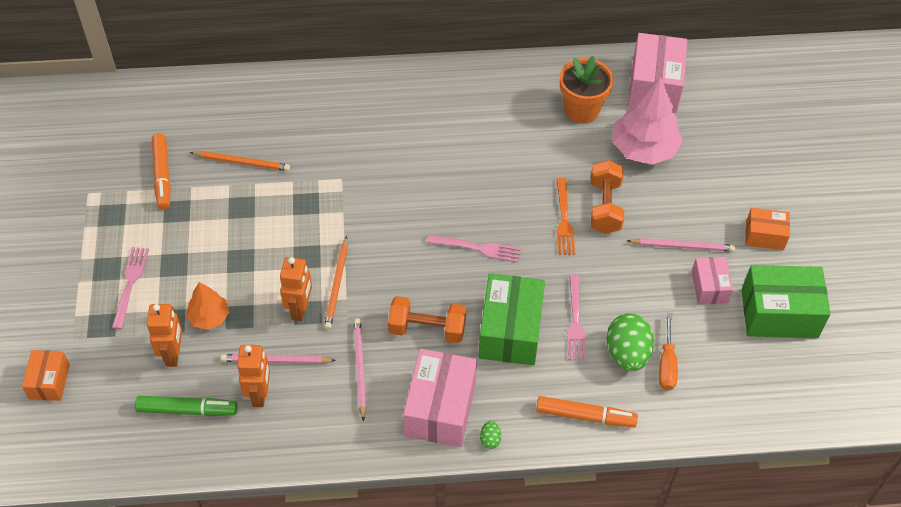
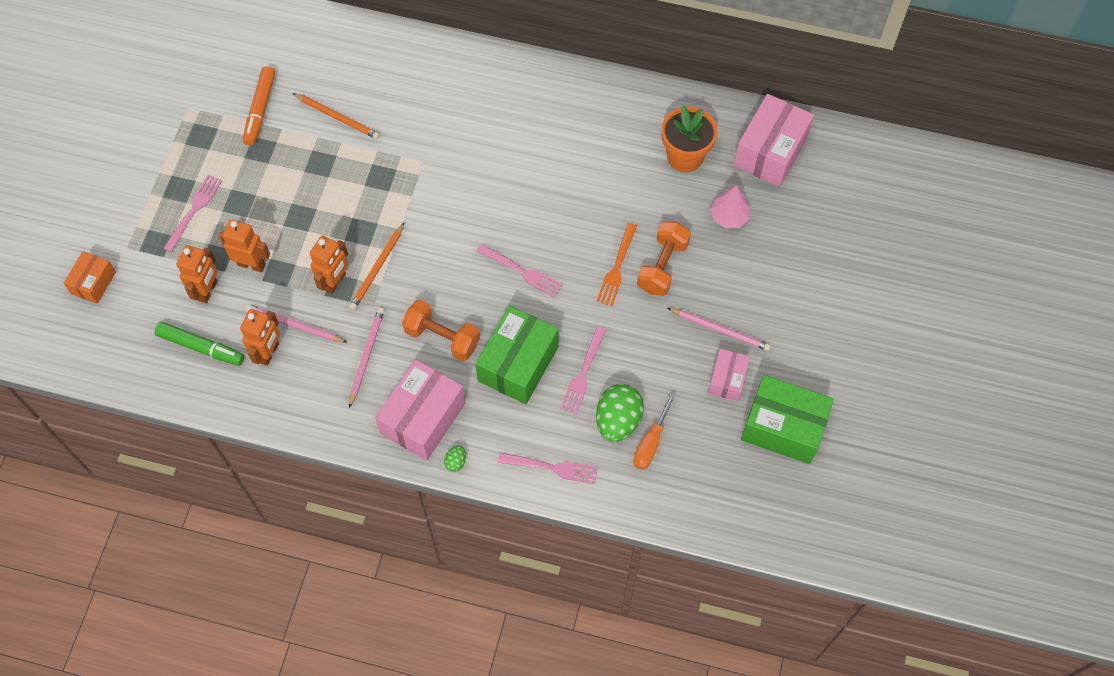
camera: 20 degrees right, 10 degrees up
(209, 317) = (252, 264): orange tree -> orange robot
(584, 416) = (551, 468): orange marker -> pink fork
(644, 148) = (729, 216): pink tree -> pink tree, size x0.56
(764, 236) = (807, 344): orange box -> none

